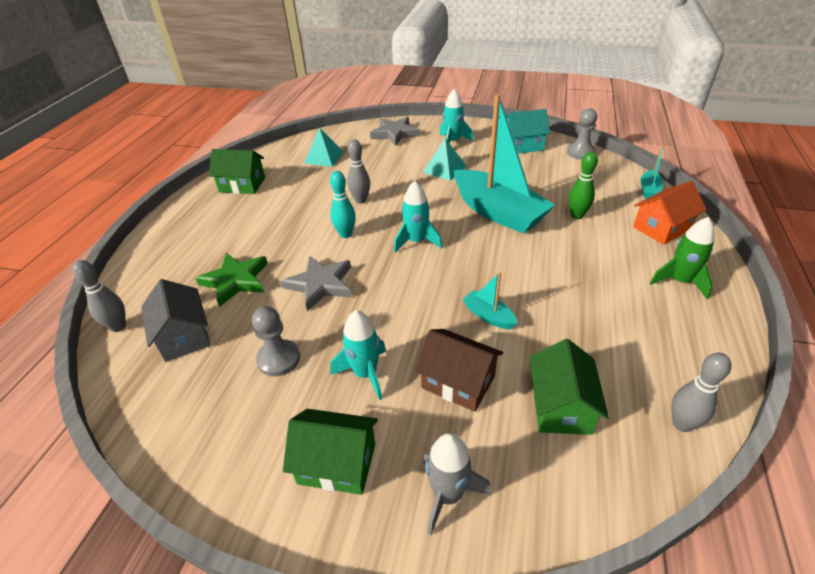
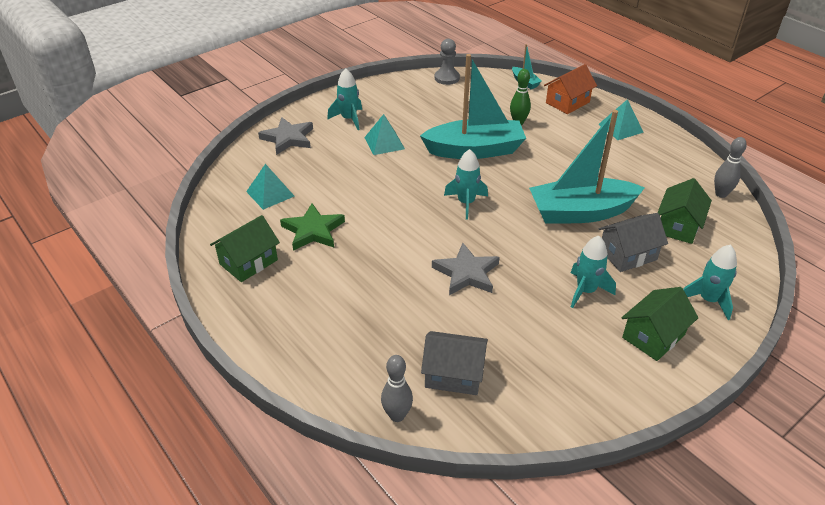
camera: 55 degrees left, 0 degrees up
(235, 281) = (409, 319): green star -> green star (313, 231)
(278, 359) = (533, 328): grey pawn -> none
(345, 234) = (413, 233): turquoise bowling pin -> none
(360, 200) = (373, 204): grey bowling pin -> none
(447, 495) = (708, 300): grey rocket -> turquoise rocket
(458, 382) = (628, 254): brown house -> grey house
(488, 316) = (580, 212): turquoise boat -> turquoise boat, size x2.36
(522, 145) = (402, 93): turquoise house -> none
(561, 406) = (678, 226): green house -> green house turned 75 degrees clockwise
(662, 228) = (567, 102): orange house -> orange house turned 45 degrees clockwise
(679, 281) = (620, 128): green rocket -> turquoise pyramid

